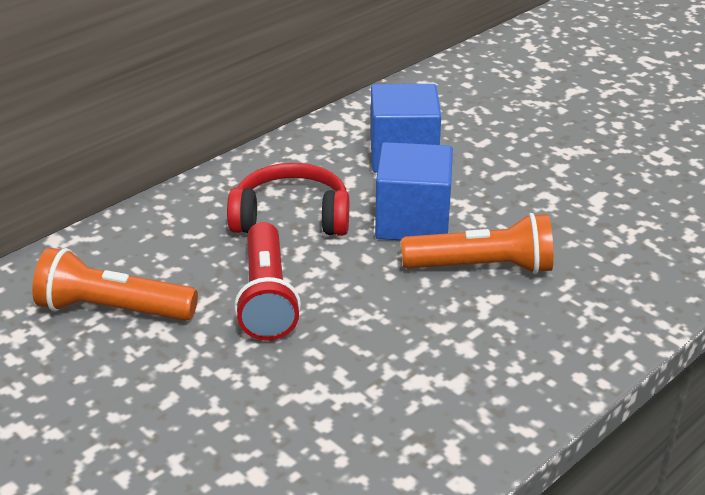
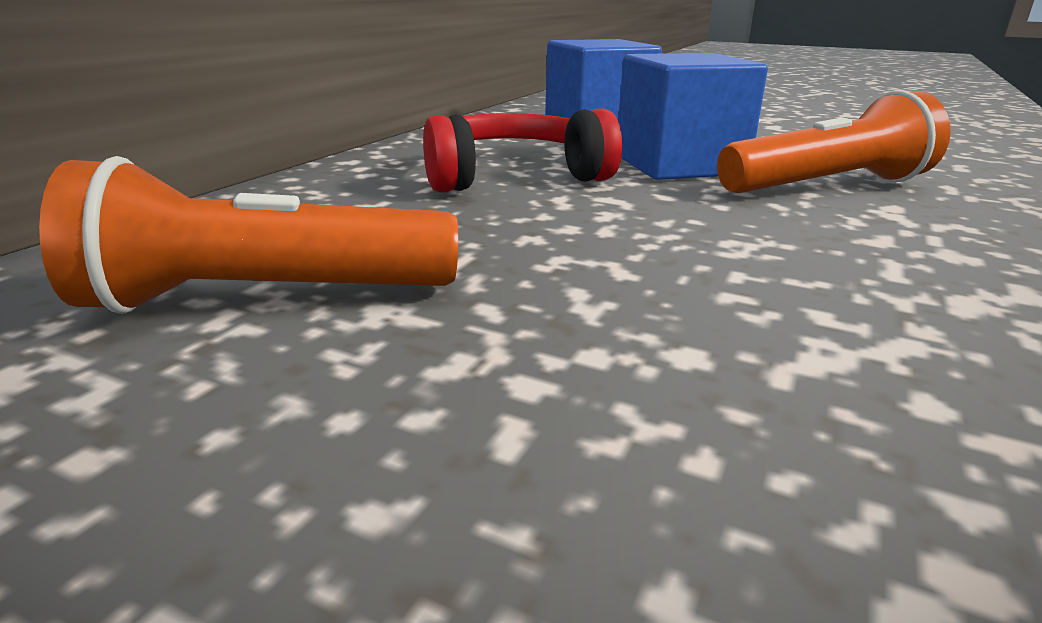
camera: 20 degrees left, 10 degrees down
(267, 297) = (564, 245): red flashlight -> none

